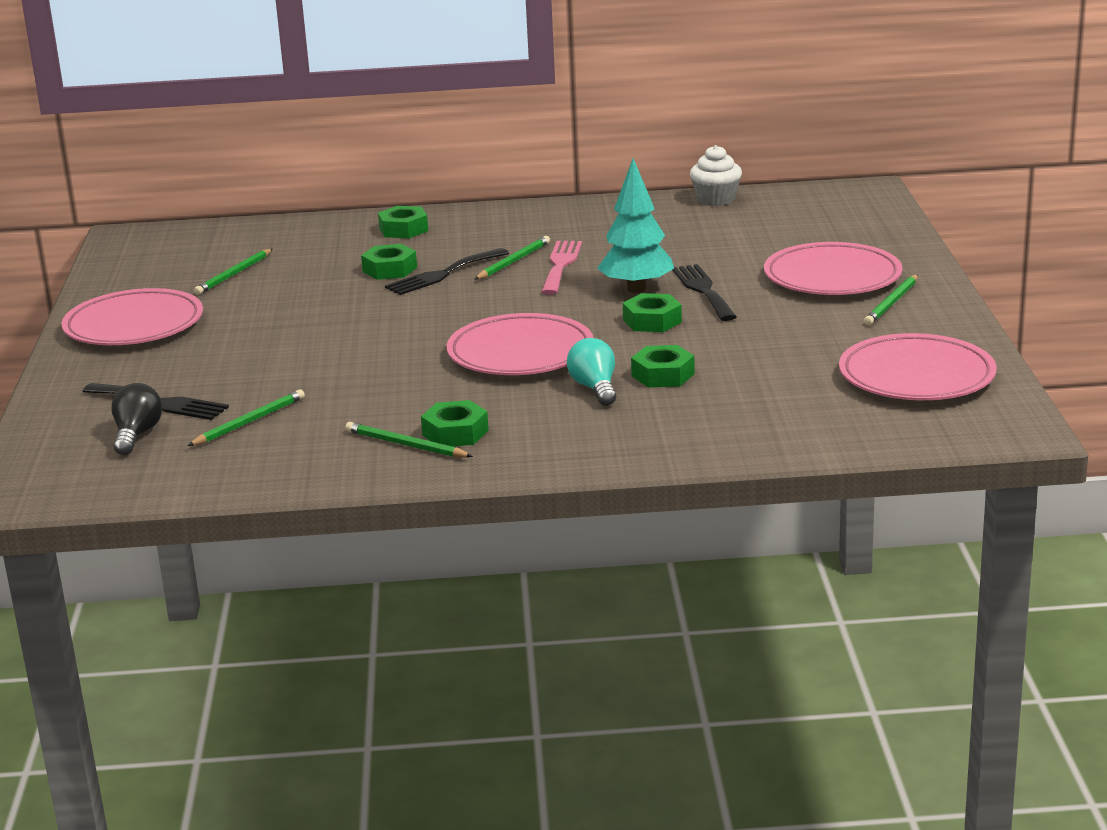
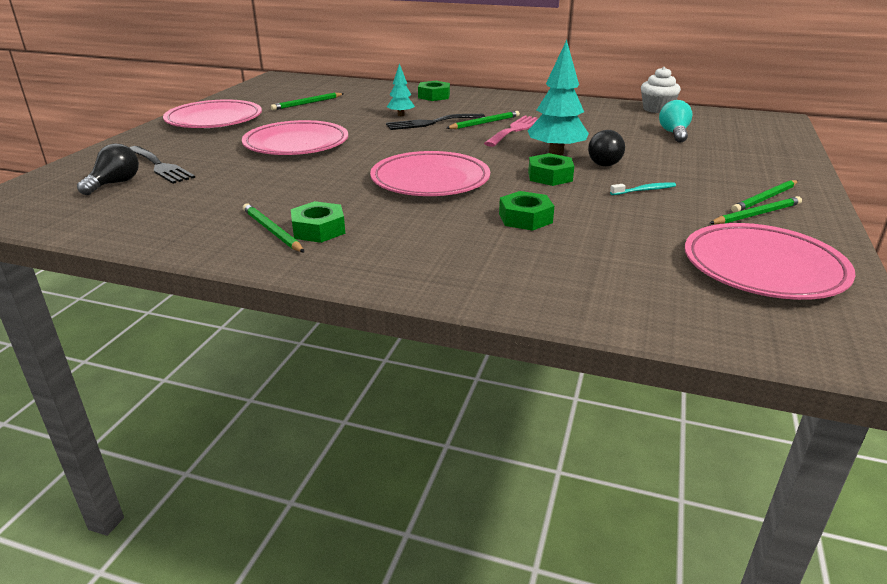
camera: 20 degrees right, 5 degrees up
(249, 422) = (193, 190): green pencil -> green pencil (756, 214)
(389, 269) = (401, 115): green nut -> turquoise tree
(595, 388) = (461, 217): turquoise light bulb -> turquoise light bulb (674, 134)
(703, 290) = (607, 162): black fork -> black light bulb
(765, 318) = (644, 190): none -> turquoise toothbrush
(832, 277) = (720, 171): pink plate -> pink plate (296, 144)

